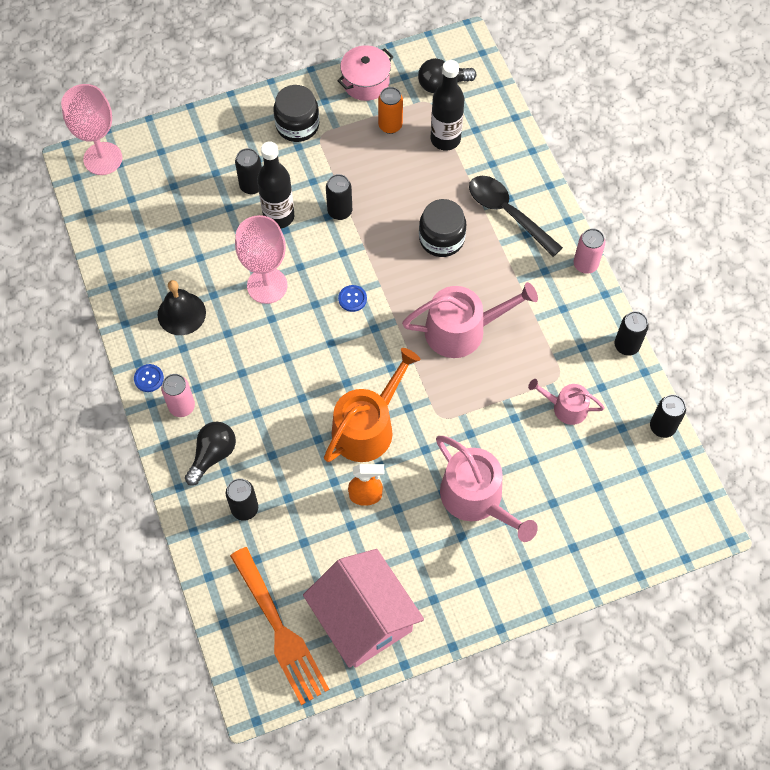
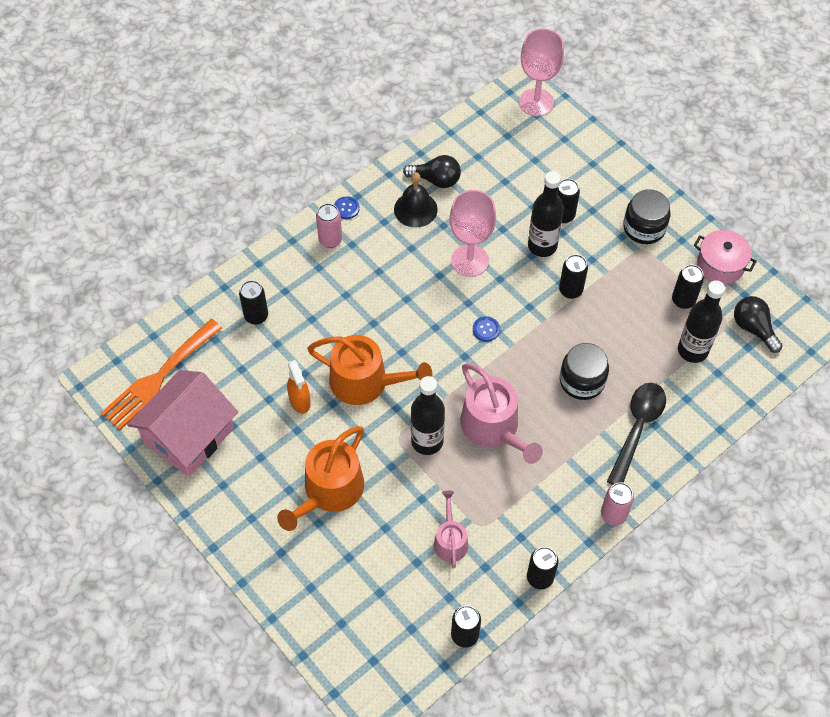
camera: 70 degrees right, 5 degrees down
(213, 455) = (295, 277): black light bulb -> black light bulb (436, 180)
(390, 125) = (683, 300): orange can -> black can
(455, 392) = (427, 441): none -> black bottle
(477, 499) = (329, 491): pink watering can -> orange watering can

